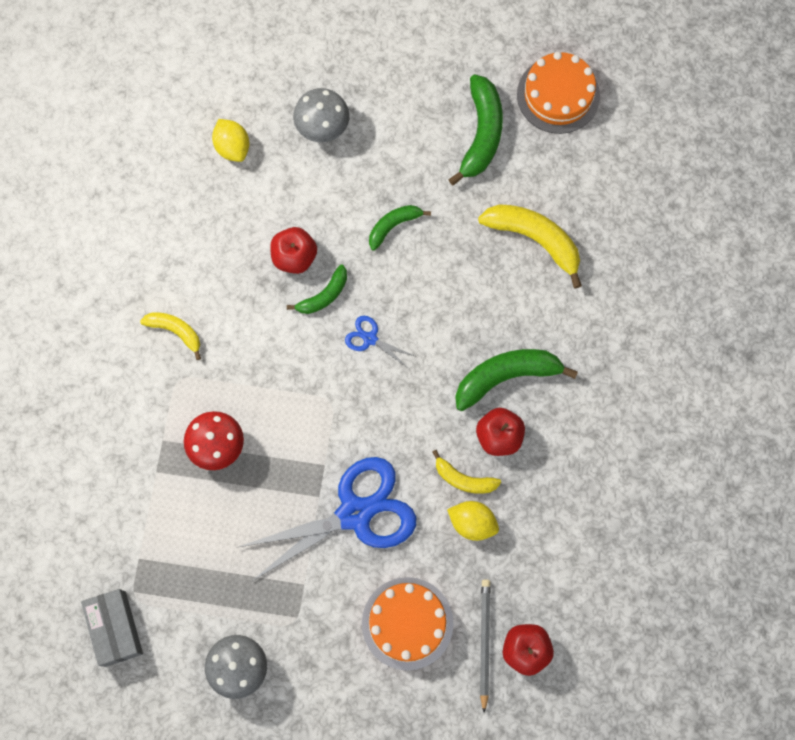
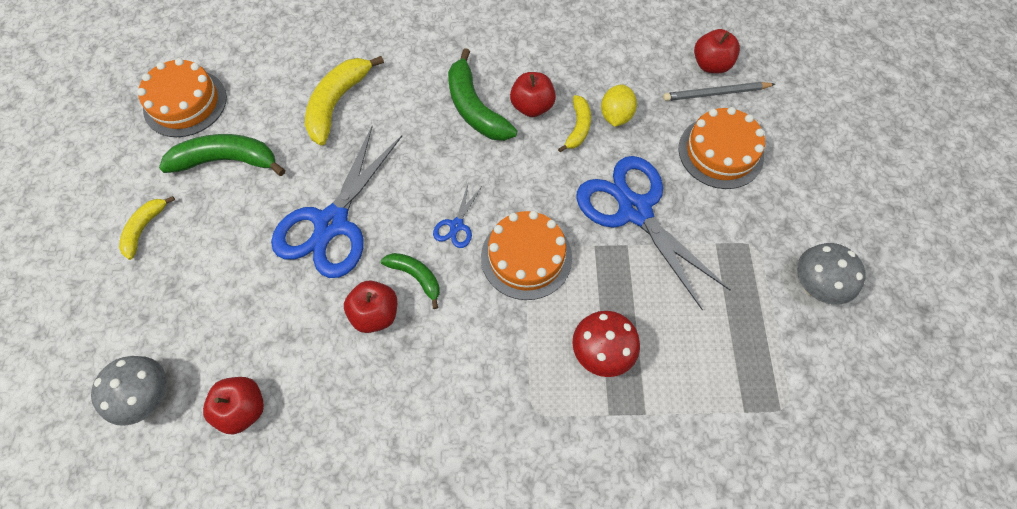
camera: 100 degrees left, 10 degrees down
(115, 628) = (825, 420): grey box -> none
(175, 331) = (480, 428): yellow banana -> yellow banana (144, 228)
(232, 147) = (243, 409): yellow lemon -> red apple
(323, 128) = (219, 312): grey mushroom -> grey mushroom (149, 397)
(324, 398) = (526, 257): none -> orange cake
(393, 226) = (332, 223): green banana -> blue scissors

